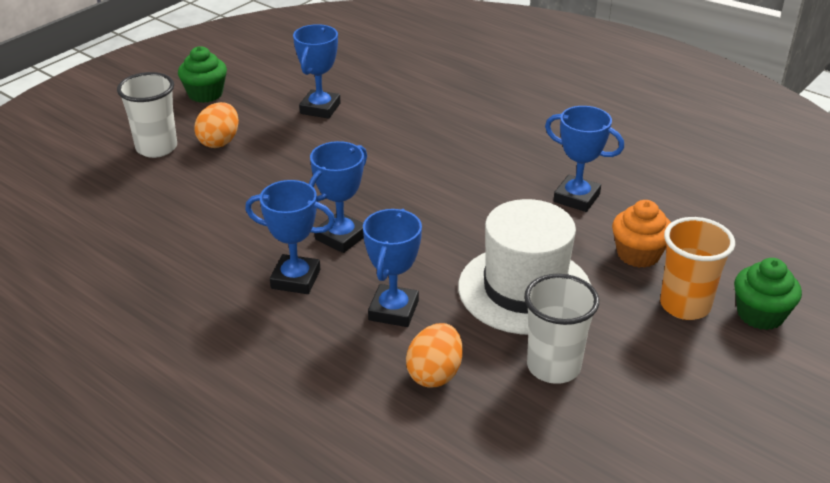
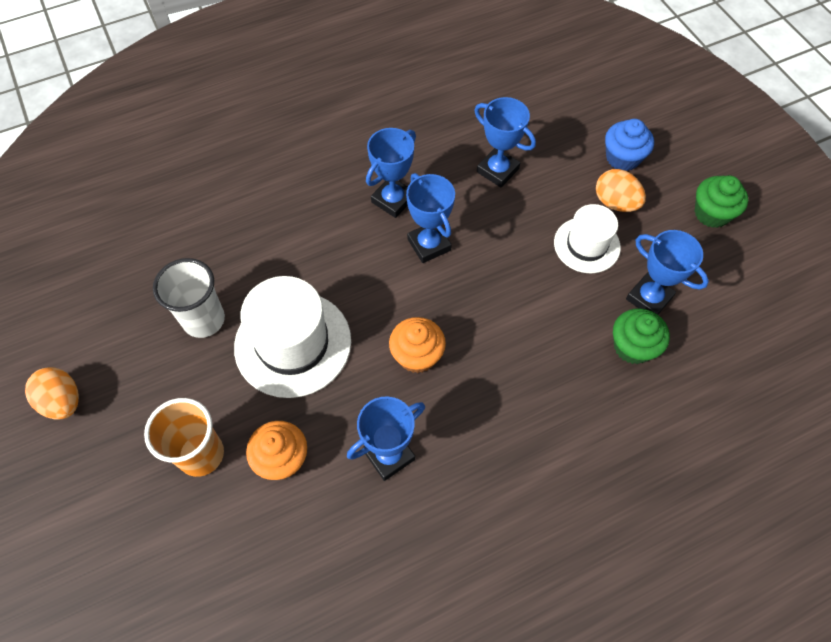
camera: 115 degrees right, 25 degrees up
(156, 148) = (622, 158): white cup -> blue cupcake
(281, 147) = (586, 245): none -> white hat
(393, 310) = (323, 246): blue trophy -> blue trophy (497, 170)
(435, 374) = (246, 246): orange egg -> orange egg (63, 401)
(472, 209) = (417, 355): none -> orange cupcake
(760, 314) = (153, 510): green cupcake -> green cupcake (632, 347)

